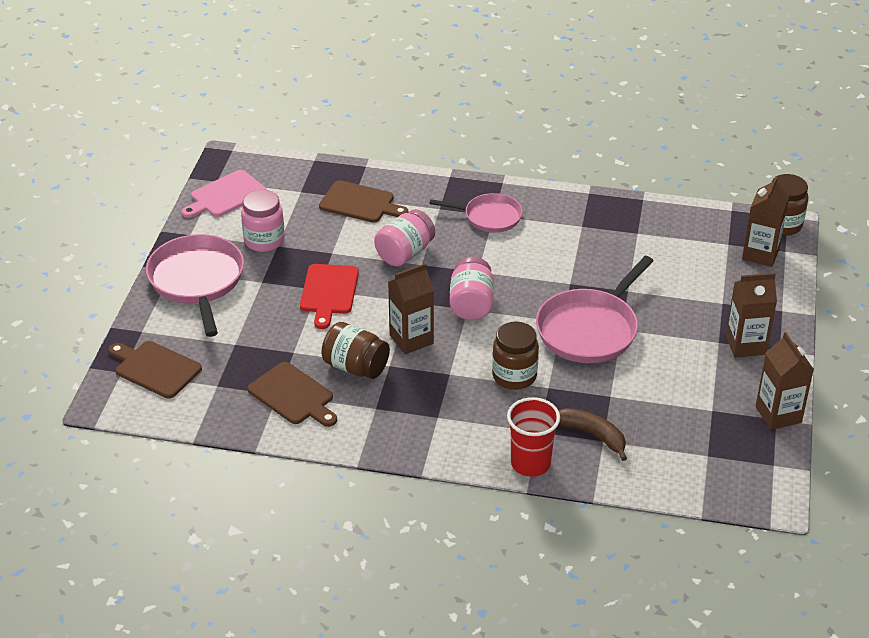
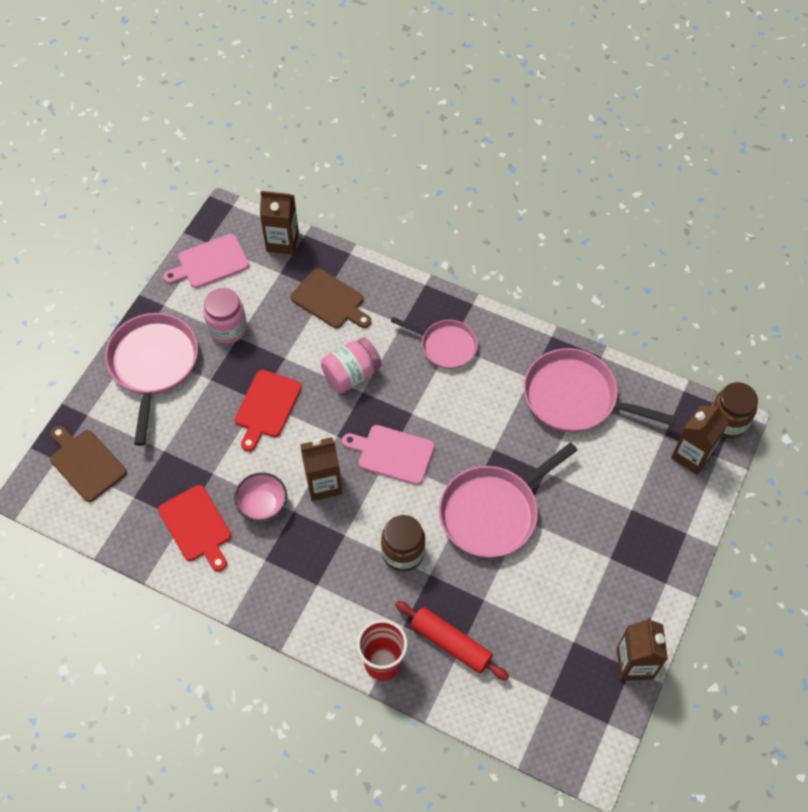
camera: 15 degrees right, 20 degrees up
(293, 395) = (196, 526): brown cutting board -> red cutting board
(356, 367) = (262, 505): brown jar -> pink bowl
(471, 304) = (392, 454): pink jar -> pink cutting board
(592, 435) = (451, 643): brown banana -> red rolling pin
(631, 232) = (575, 397): none -> pink pan
(745, 345) = (635, 568): brown carton -> brown carton (282, 241)

